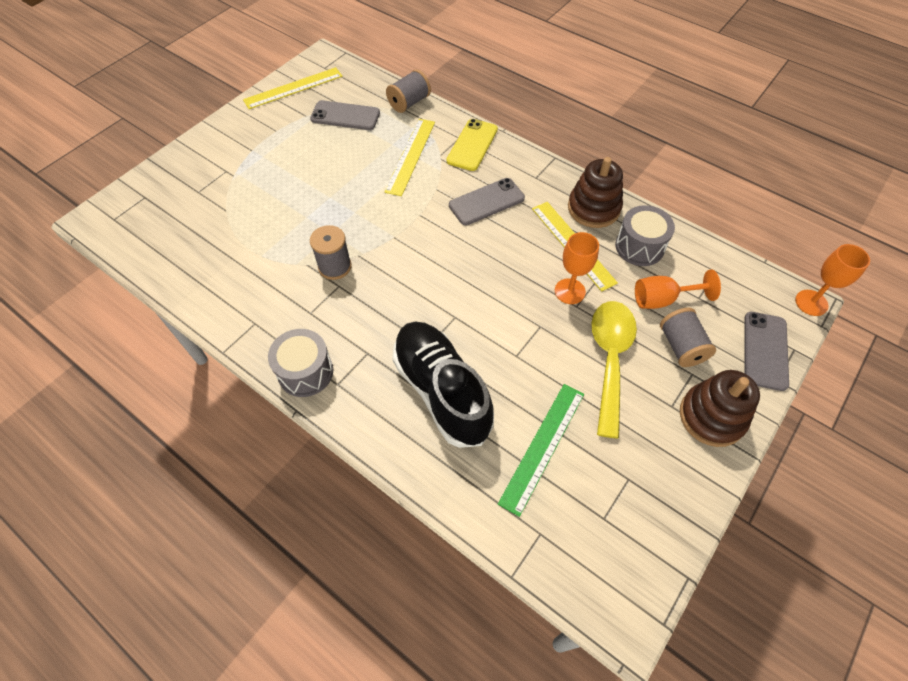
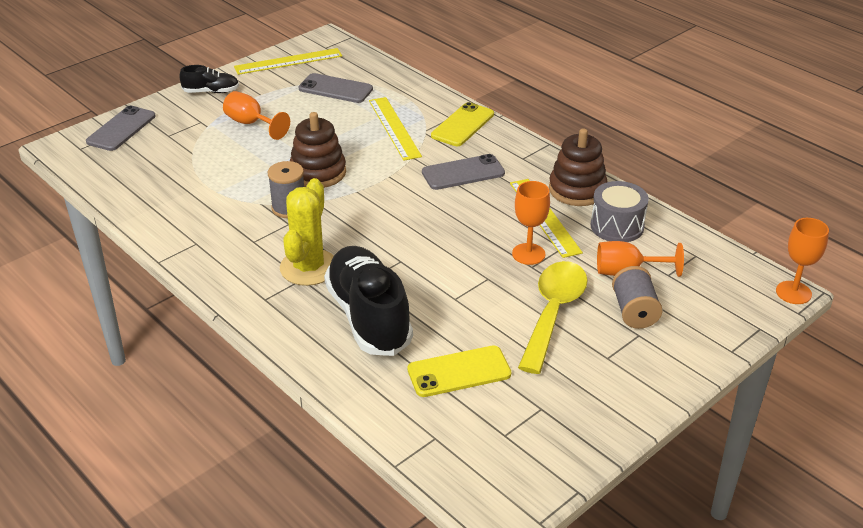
camera: 10 degrees right, 20 degrees down
(228, 133) = (211, 92): none -> black shoe
(275, 167) = (251, 124): none -> orange goblet
(305, 372) = (236, 286): grey drum -> none
(370, 338) = (308, 267): none -> yellow cactus
(409, 103) = (406, 84): grey spool -> none
(411, 156) = (394, 128): yellow ruler -> yellow ruler turned 45 degrees counterclockwise
(542, 446) = (459, 372): green ruler -> yellow phone
(711, 416) = (648, 371): brown stacking toy -> brown stacking toy (318, 172)
(765, 350) = (726, 325): grey phone -> grey phone (121, 129)

